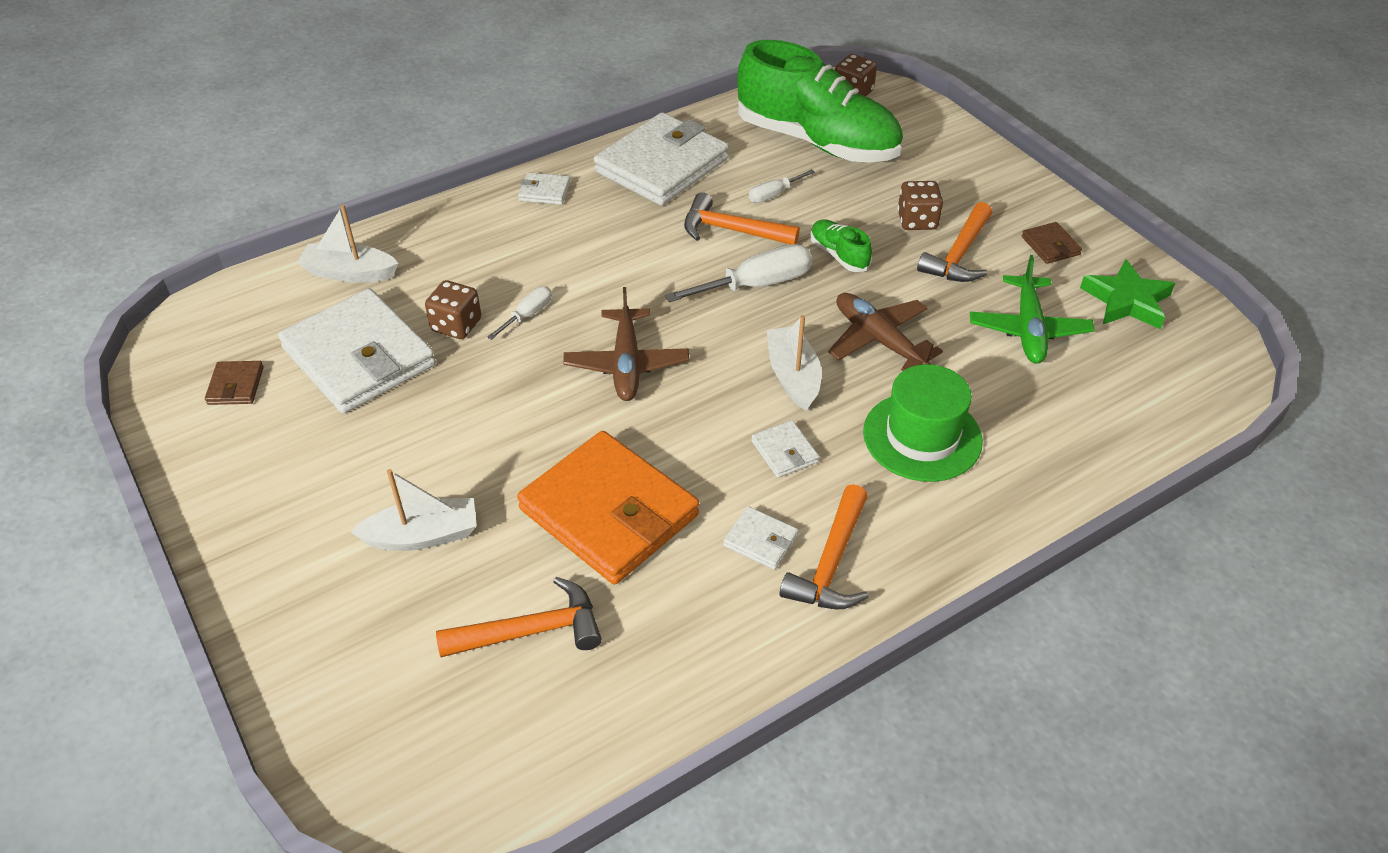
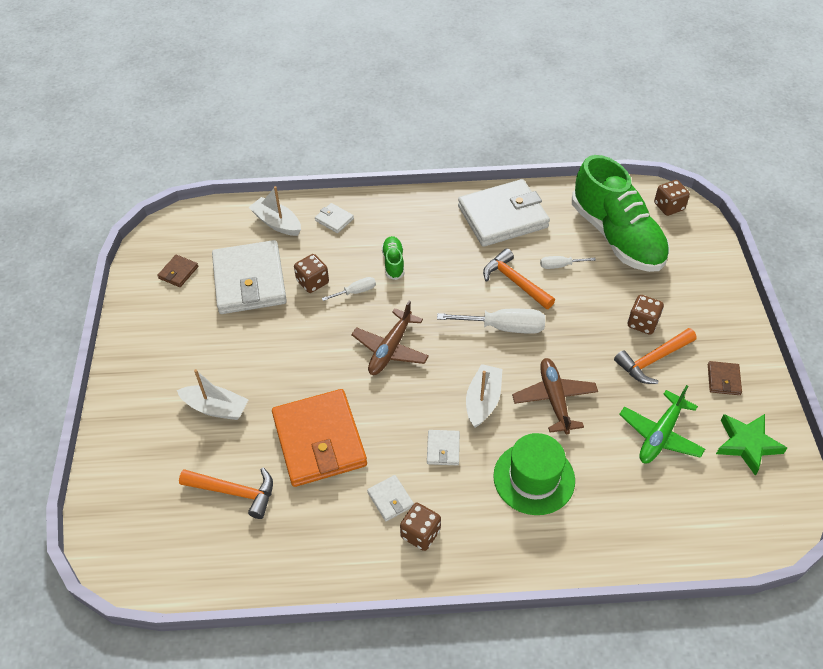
camera: 30 degrees right, 5 degrees up
(544, 191) = (419, 209): white wallet -> white wallet (334, 220)
(831, 563) = (420, 533): orange hammer -> brown dice
(839, 255) = (571, 327): green shoe -> green shoe (393, 263)

